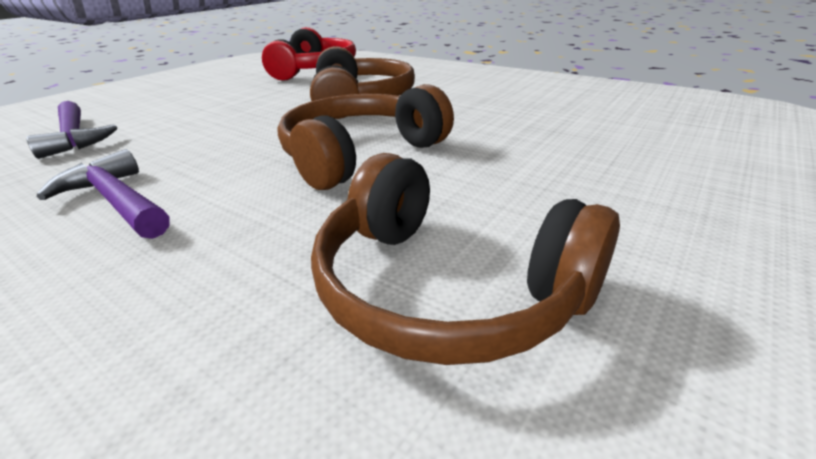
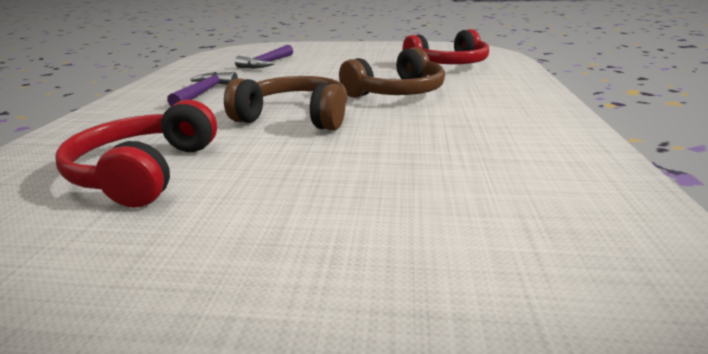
camera: 60 degrees right, 5 degrees down
(447, 287) = (146, 171): brown headphones -> red headphones

